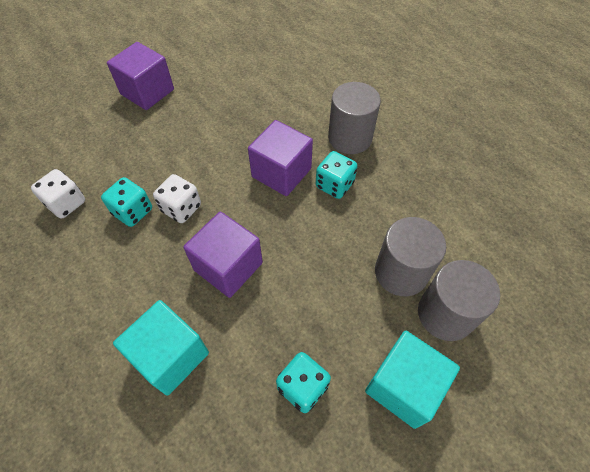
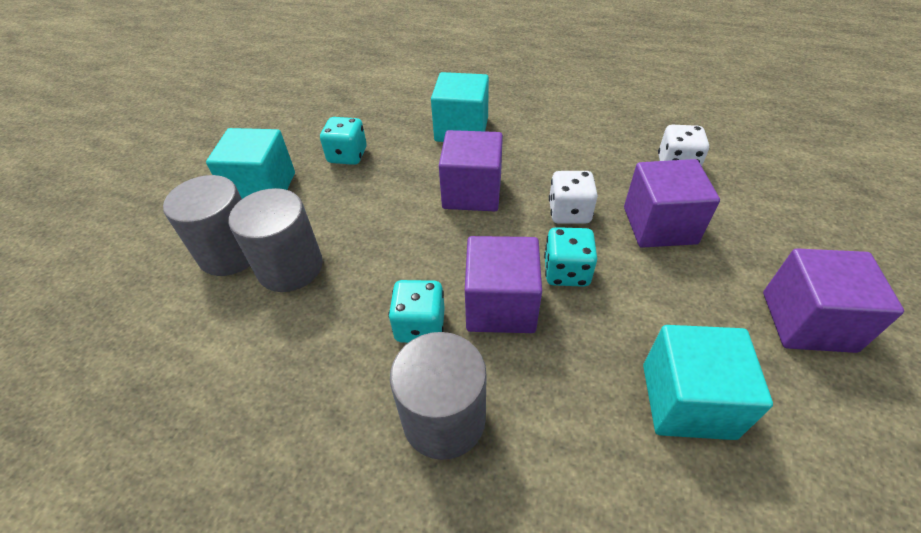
camera: 150 degrees right, 10 degrees down
(133, 211) = (610, 188): turquoise dice -> turquoise dice (566, 272)
(141, 169) = (659, 225): none -> purple cube
(238, 94) = (687, 400): none -> turquoise cube

